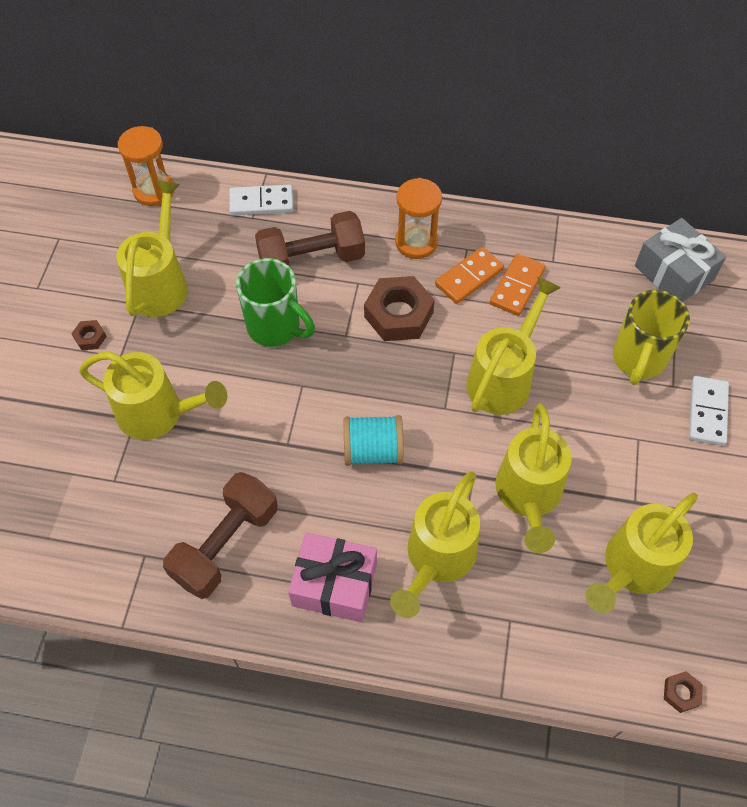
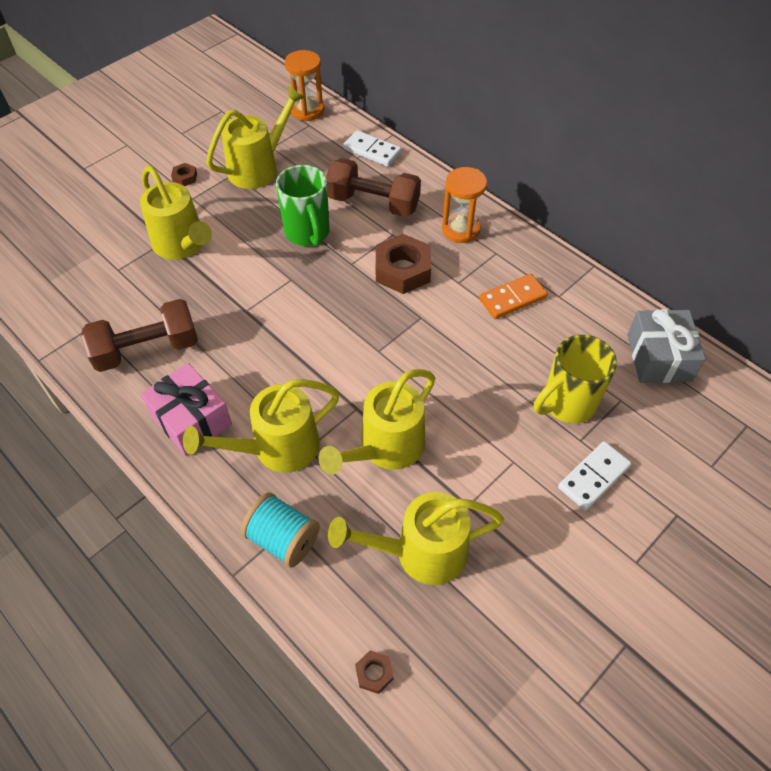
camera: 35 degrees right, 5 degrees down
(373, 451) = (300, 349): turquoise spool -> turquoise spool (283, 539)
(469, 277) = (480, 273): orange domino -> none
(504, 377) = (443, 355): yellow watering can -> none

